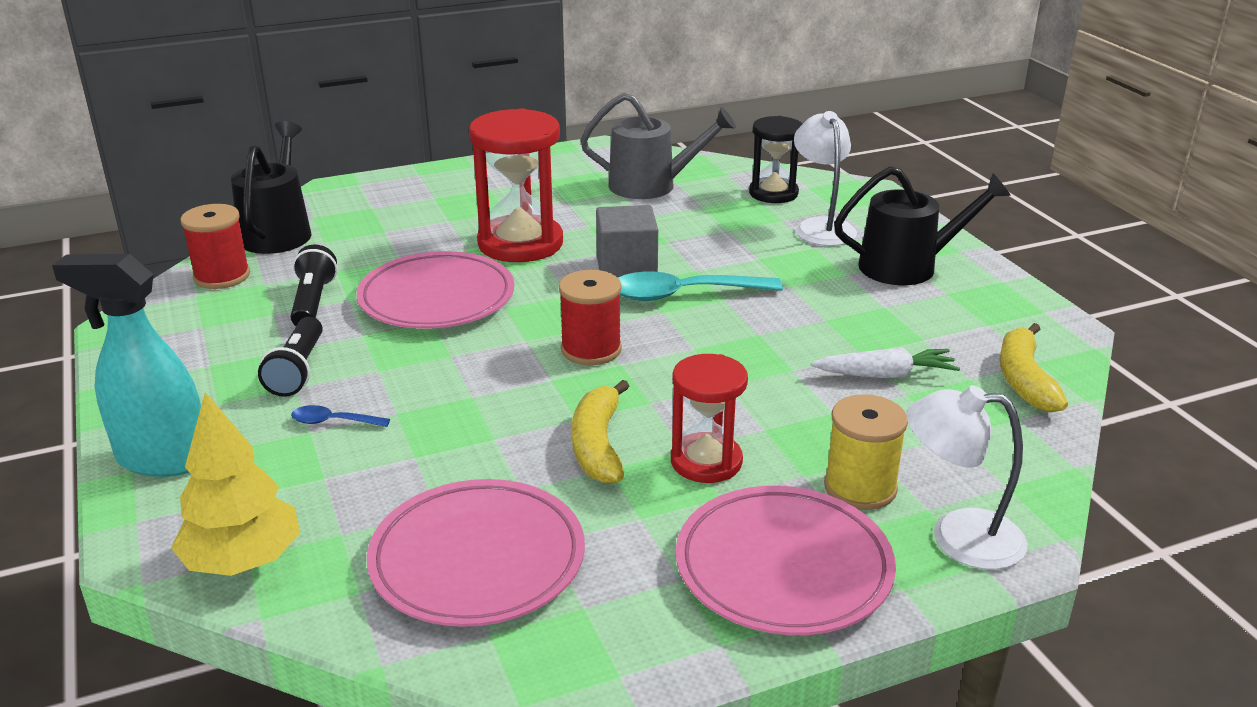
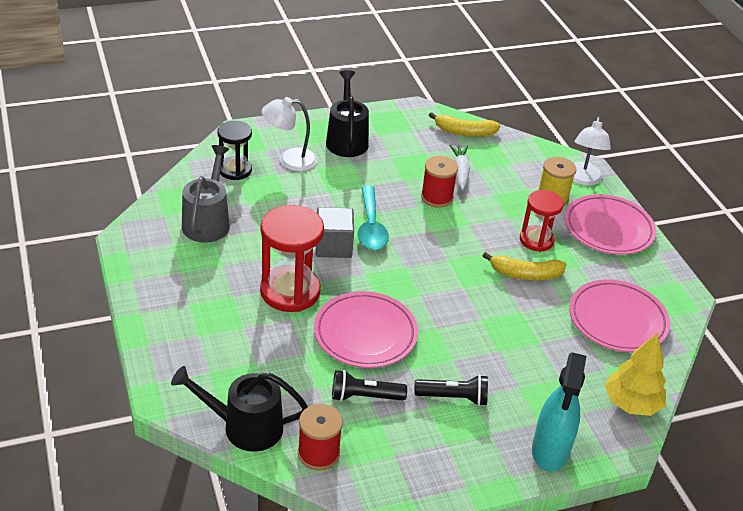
camera: 90 degrees left, 10 degrees up
(333, 422) = (509, 377): blue spoon -> none
(591, 349) = (432, 269): red spool -> red spool (436, 197)

